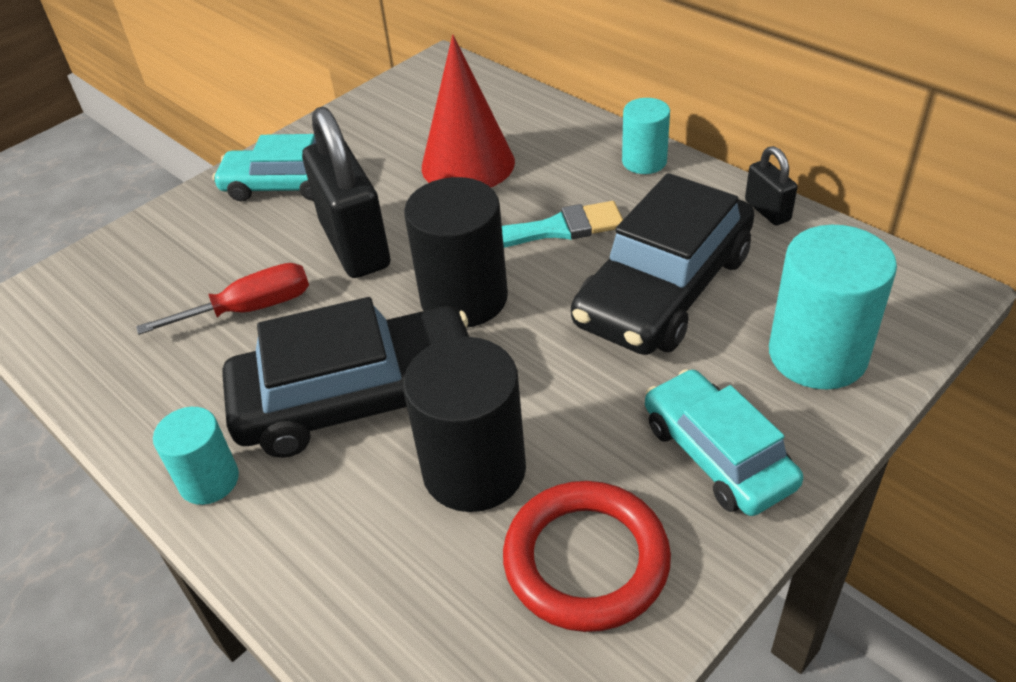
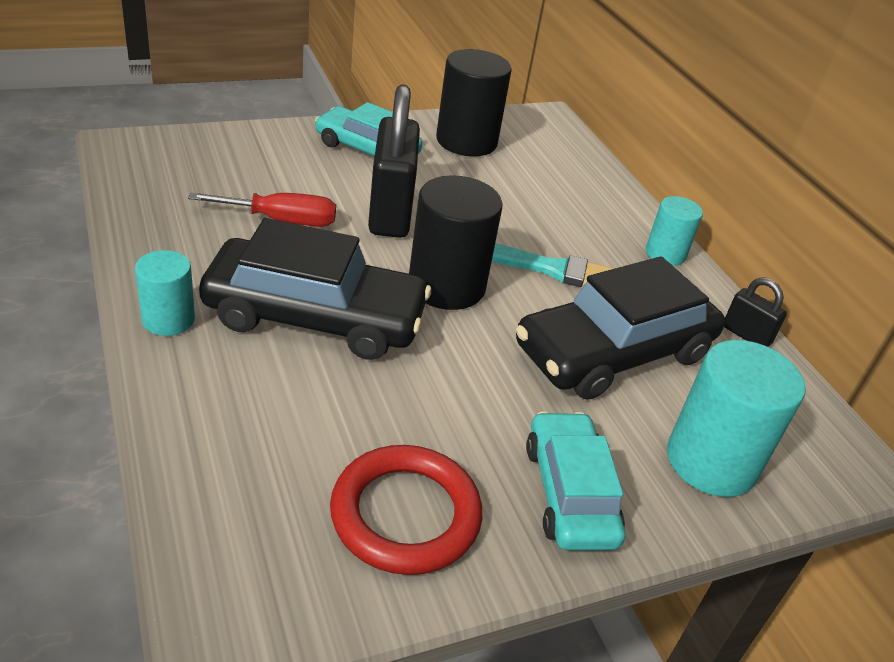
camera: 15 degrees right, 5 degrees down
(468, 164) = (518, 194): red cone -> none
(474, 470) = (365, 407): black cylinder -> black cylinder (466, 141)
(767, 210) = (746, 335): black padlock -> black padlock turned 45 degrees counterclockwise

